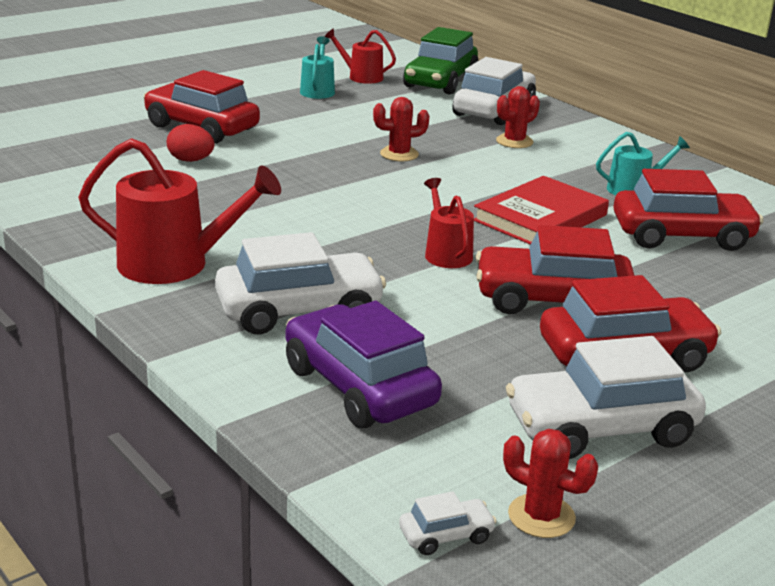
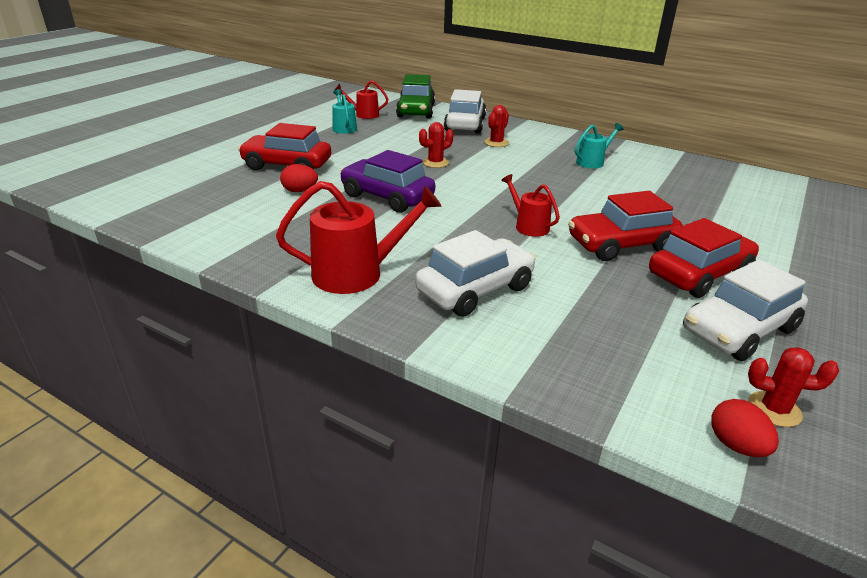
camera: 20 degrees left, 5 degrees up
(359, 386) = (569, 340): purple car -> purple car (387, 197)
(446, 535) = (736, 445): white car -> red egg
(540, 218) = (560, 190): red book -> none
(682, 236) = (647, 186): red car -> none

